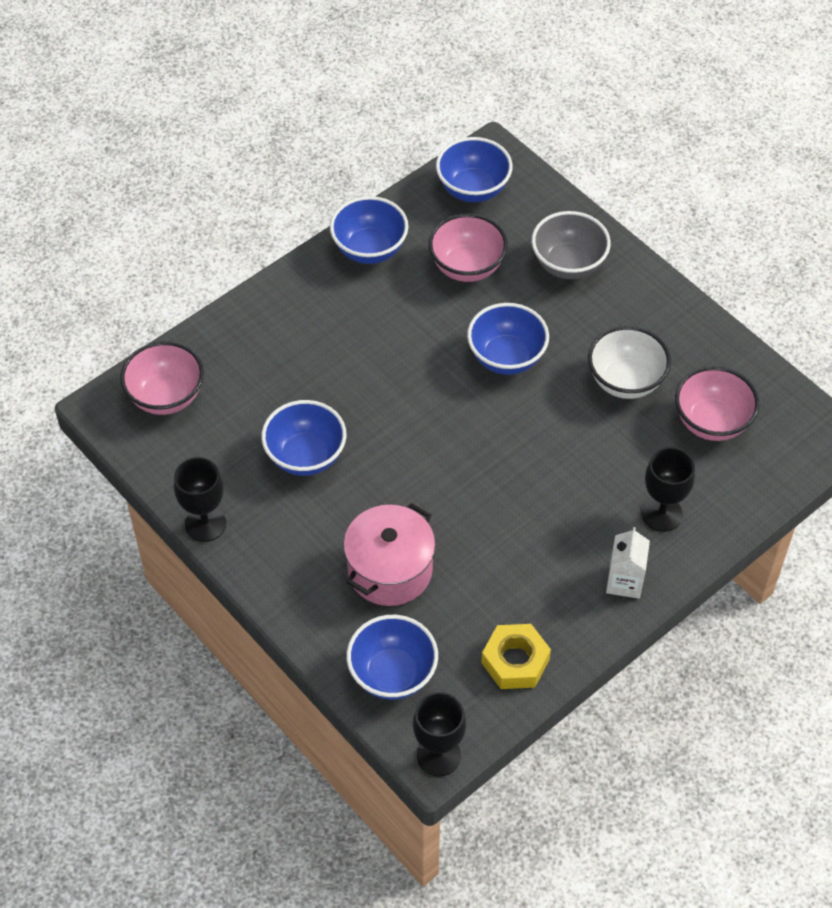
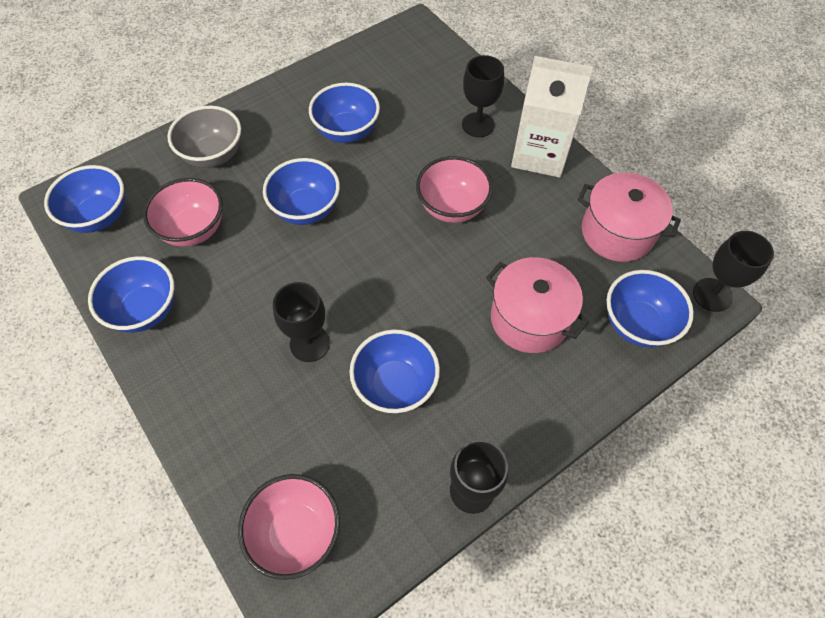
camera: 85 degrees left, 5 degrees up
(345, 382) = (309, 343): none -> black goblet
(515, 661) = (617, 232): yellow nut -> pink pot
(624, 581) = (540, 154): white carton -> white carton, size x1.83
(625, 381) = (347, 131): white bowl -> blue bowl
(711, 422) = (395, 85): pink bowl -> pink bowl (452, 207)

